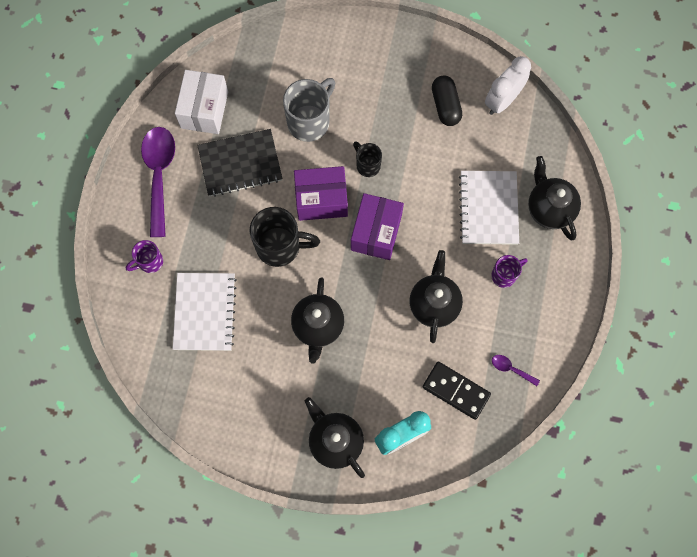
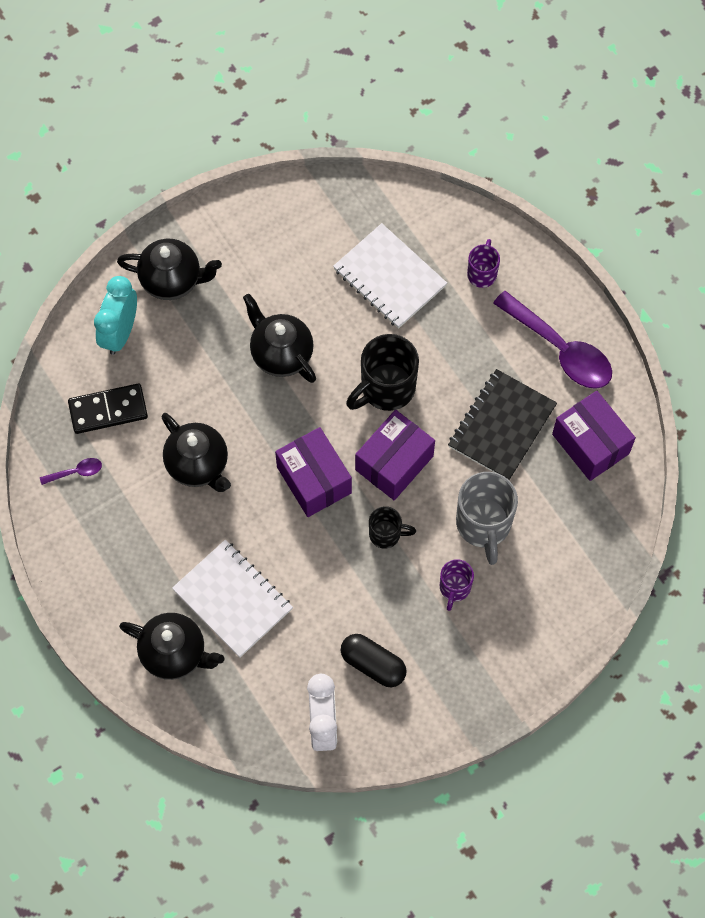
camera: 135 degrees right, 5 degrees down
(204, 110) = (590, 444): white box -> purple box
(504, 275) = (159, 550): purple mug -> purple mug (454, 588)

